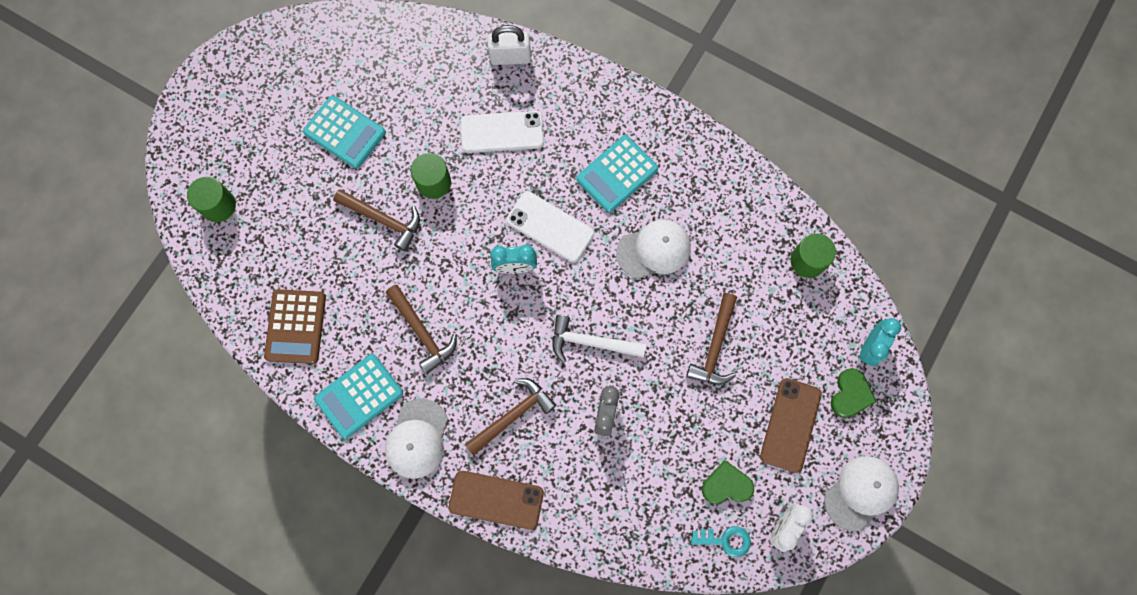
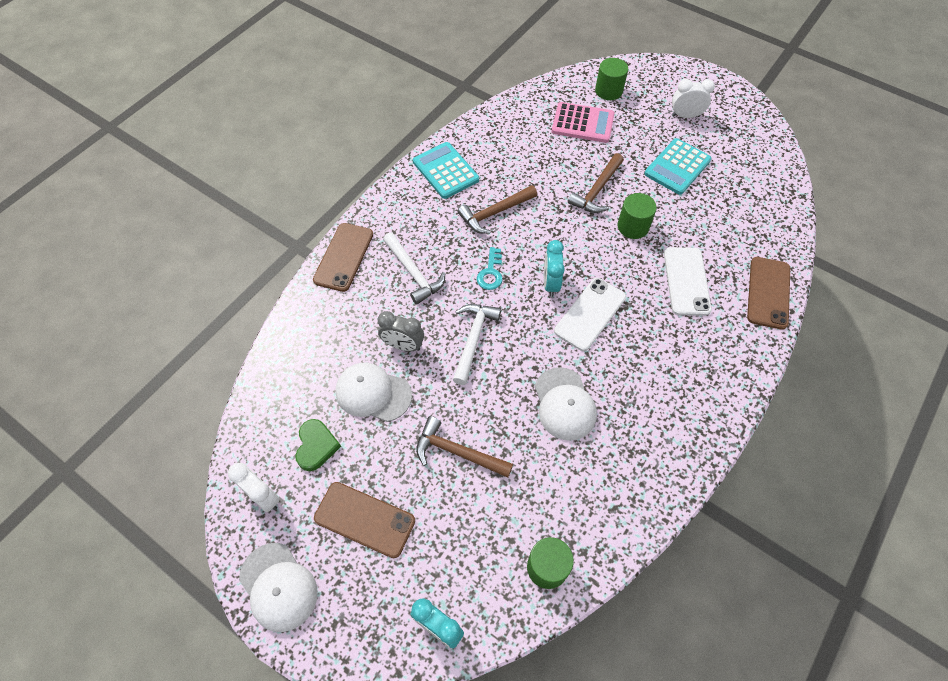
camera: 95 degrees right, 15 degrees down
(262, 119) = (685, 116): none -> white clock
(276, 236) = (582, 123): none -> pink calculator
(295, 326) = (507, 134): brown calculator -> none
(417, 439) = (405, 206): white cap -> white cap (373, 393)
(510, 57) = (768, 293): white padlock -> brown phone
(512, 415) = (413, 273): brown hammer -> white hammer
(617, 174) = (647, 377): turquoise calculator -> none
(725, 540) = (264, 438): turquoise key -> turquoise key (491, 273)
(850, 394) = (387, 593): green heart -> none

